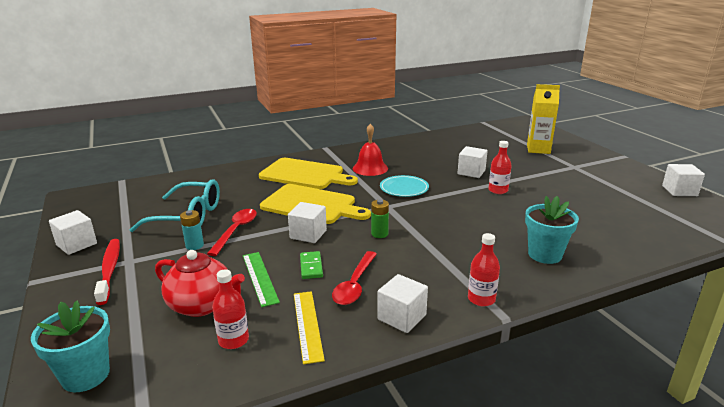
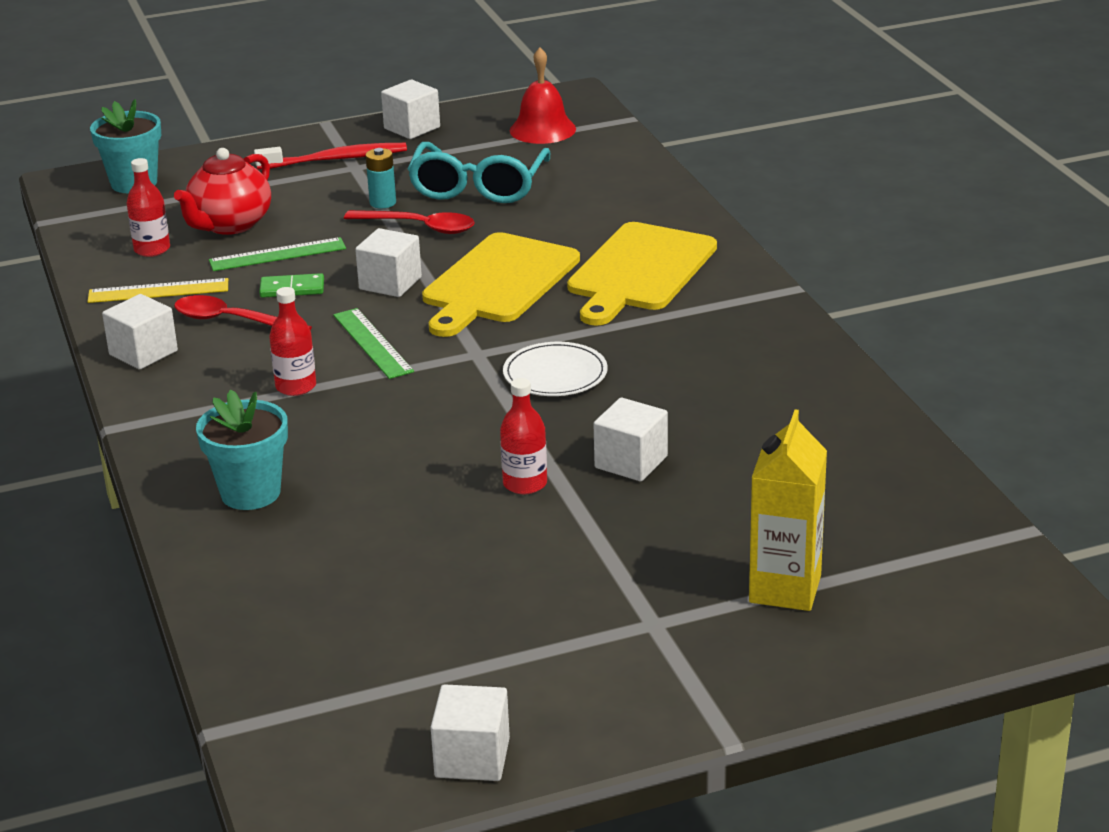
camera: 95 degrees right, 5 degrees up
(370, 168) = (666, 339): red bell -> red bell (542, 129)
(379, 234) = (373, 343): green battery -> green ruler
(404, 188) = (555, 374): turquoise plate -> white plate
(481, 299) = (154, 416): red bottle -> red bottle (296, 387)

